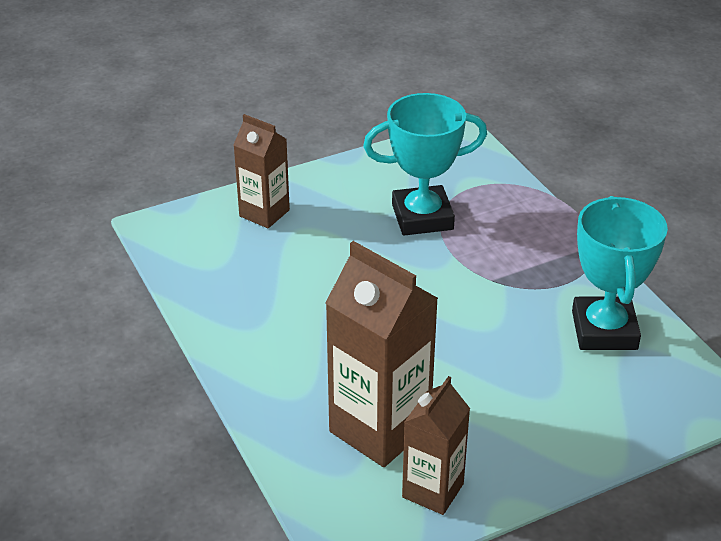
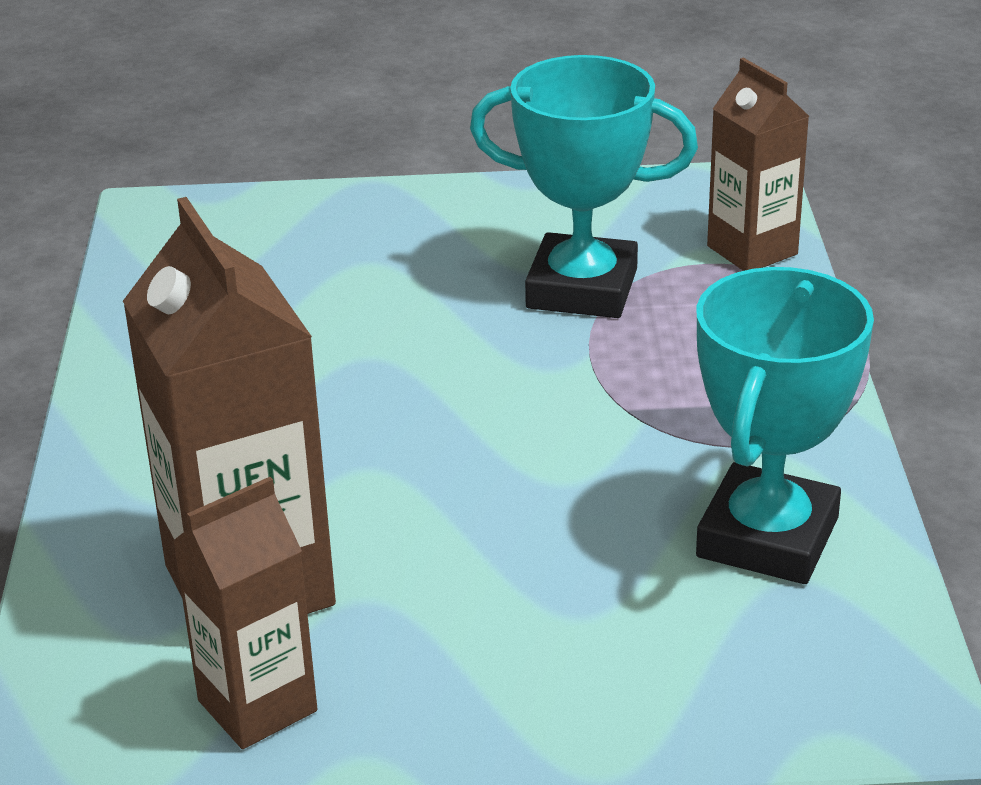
camera: 25 degrees right, 5 degrees down
(264, 213) = (331, 229): brown carton -> brown carton (752, 250)

